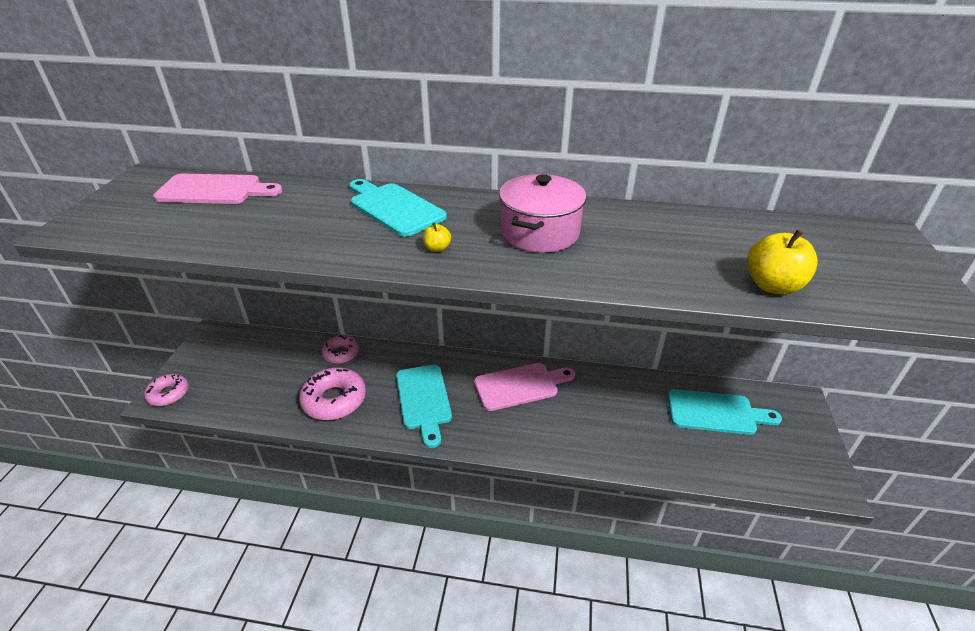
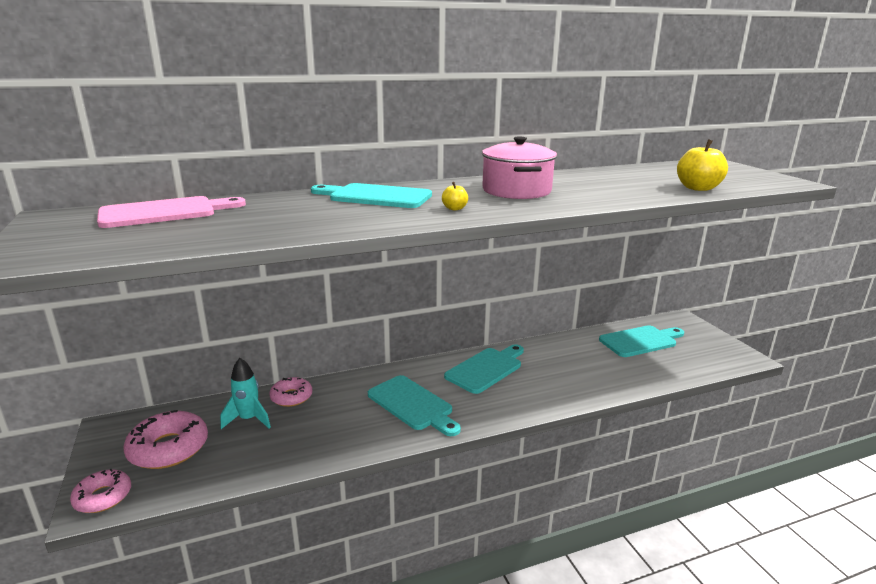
camera: 30 degrees left, 15 degrees down
(297, 364) = (249, 419): none -> turquoise rocket
(334, 400) = (322, 434): pink donut -> pink donut (168, 448)
(520, 386) = (486, 369): pink cutting board -> turquoise cutting board

